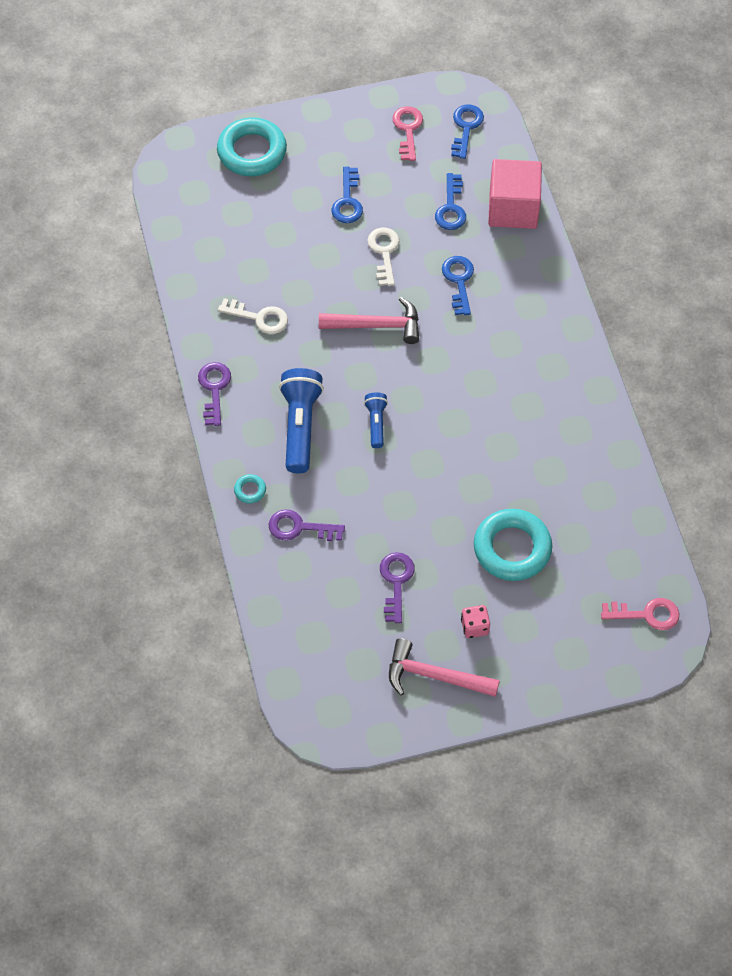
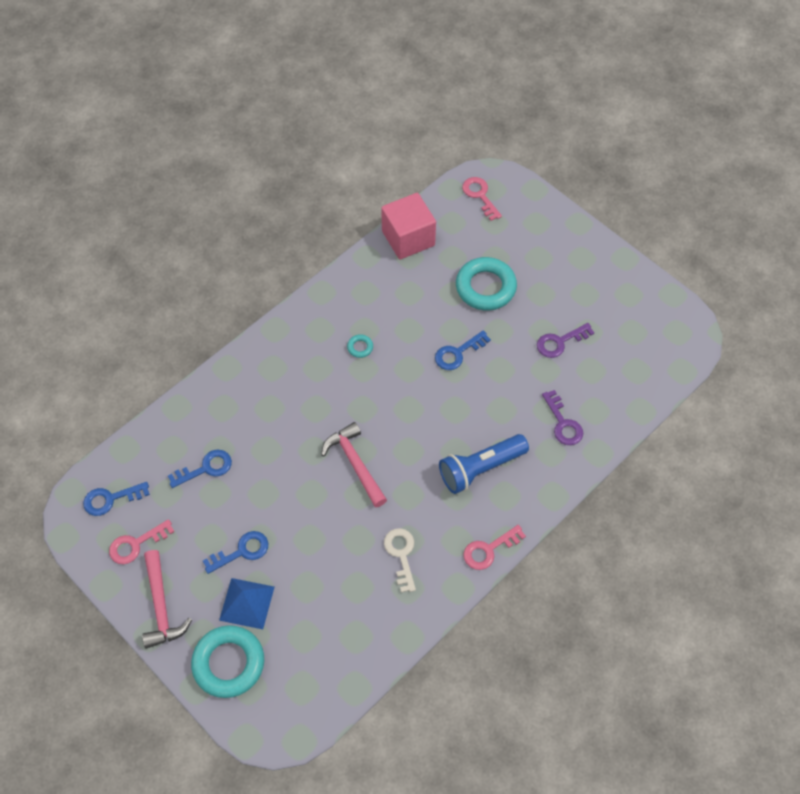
camera: 120 degrees left, 0 degrees up
(214, 389) = (489, 550): purple key -> pink key
(250, 490) = (557, 473): turquoise ring -> turquoise ring (360, 347)
(296, 185) = (246, 603): none -> blue pyramid
(376, 423) = (443, 419): blue flashlight -> none
(384, 252) = (280, 495): white key -> none
(434, 676) = (609, 287): pink hammer -> pink hammer (161, 606)
(459, 281) = (277, 427): blue key -> blue key (458, 353)
(474, 627) = (558, 282): pink dice -> none
(513, 209) = (182, 423): pink cube -> pink cube (408, 238)

